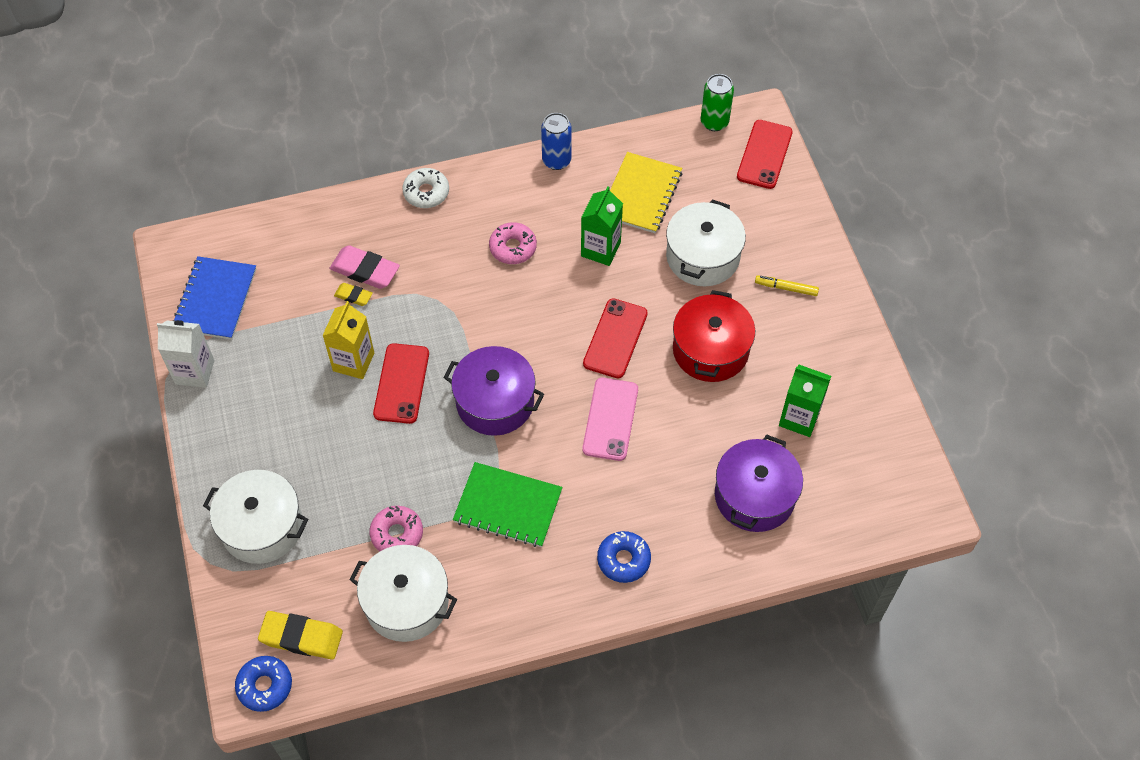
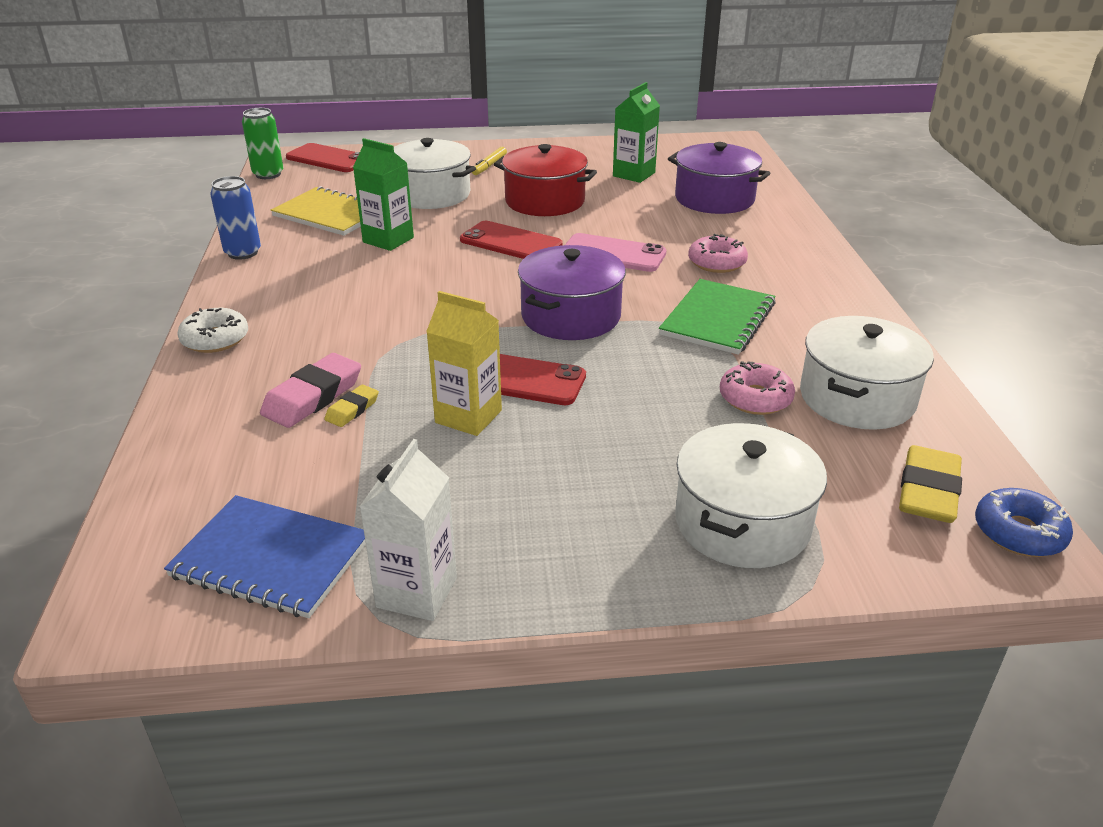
camera: 80 degrees left, 25 degrees down
(513, 247) = (350, 288): pink donut -> pink donut (716, 263)
(623, 560) = (786, 262): blue donut -> none

